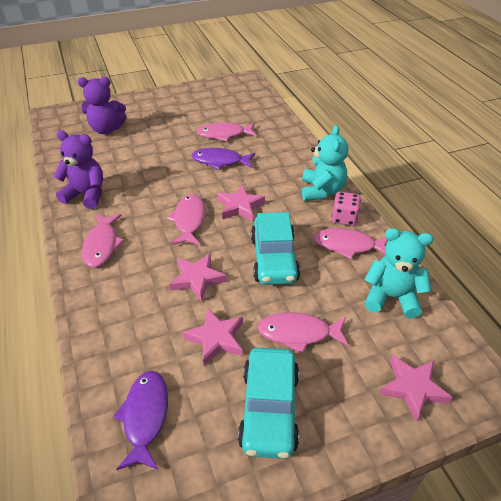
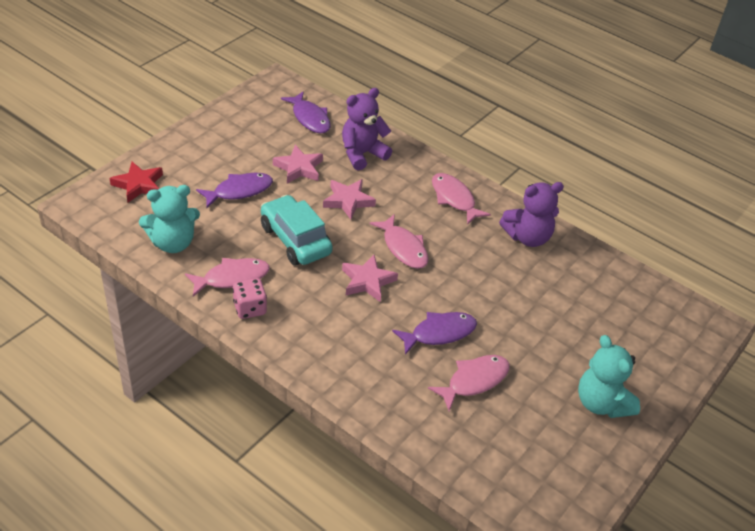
camera: 145 degrees right, 0 degrees up
(107, 129) = (619, 328): purple teddy bear -> purple teddy bear (362, 154)
(269, 409) = (234, 144): turquoise car -> none
(298, 333) = (239, 191): pink fish -> purple fish
(321, 191) = (292, 336): turquoise teddy bear -> turquoise teddy bear (601, 403)
(412, 388) = (138, 185): pink star -> red star

